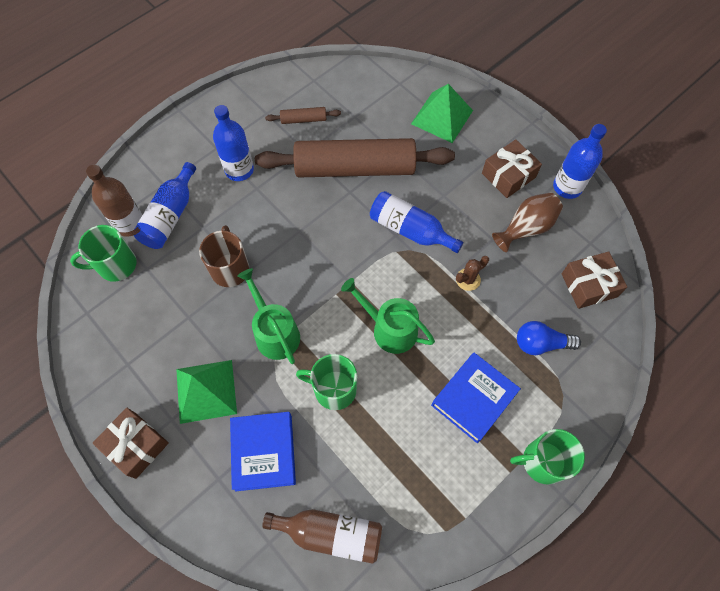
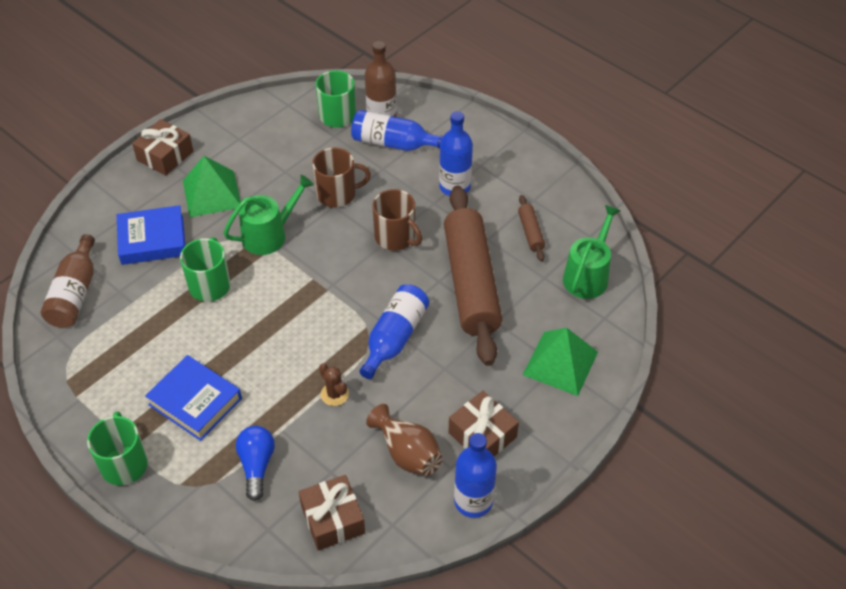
camera: 85 degrees right, 15 degrees down
(294, 221) = (396, 237): none -> brown mug
(389, 329) = (273, 326): green watering can -> green watering can (587, 276)

